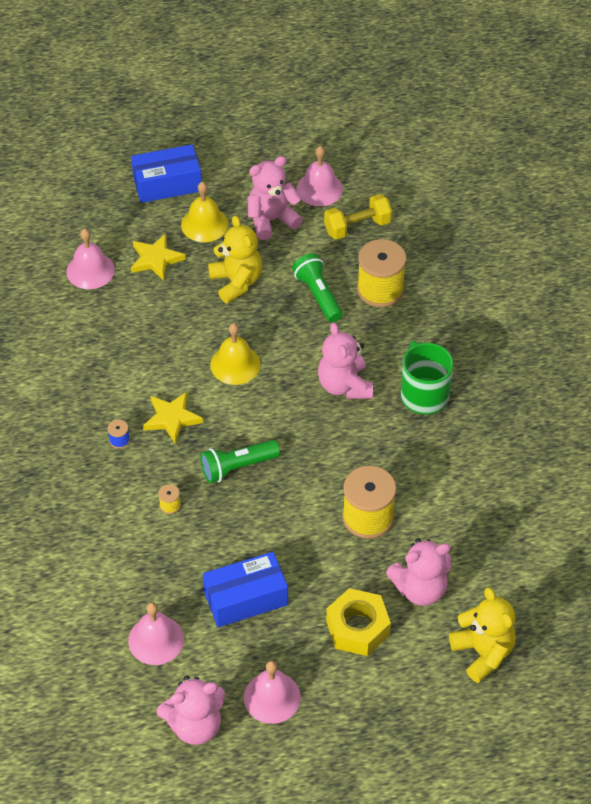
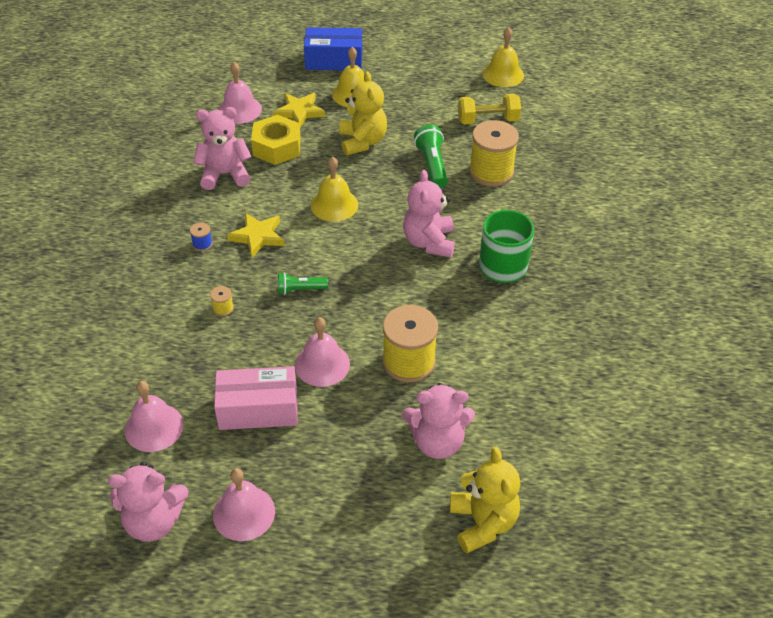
camera: 15 degrees right, 5 degrees down
(237, 467) = (300, 289): green flashlight -> green flashlight, size x0.65
(246, 598) = (258, 409): blue box -> pink box
(271, 220) = (413, 102): pink teddy bear -> pink teddy bear (225, 174)
(319, 189) = (464, 86): pink bell -> pink bell (322, 364)
(355, 164) = (503, 74): none -> yellow bell
(357, 628) = (359, 465): yellow nut -> yellow nut (277, 147)

